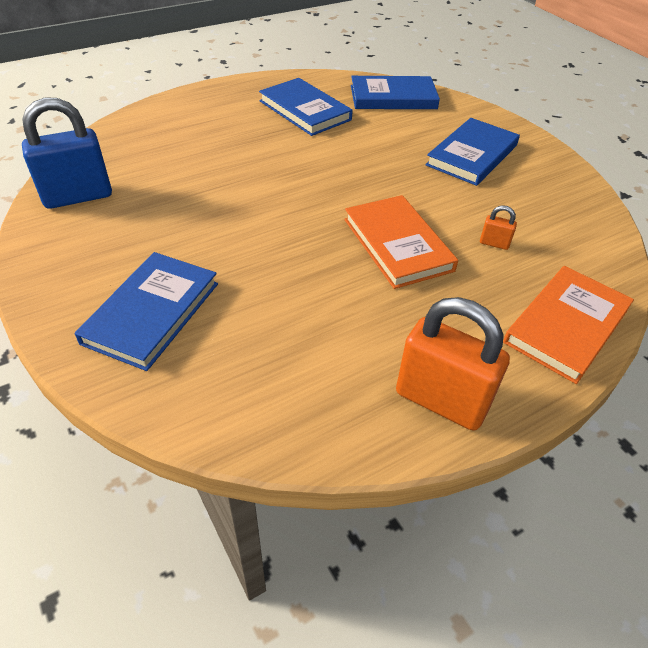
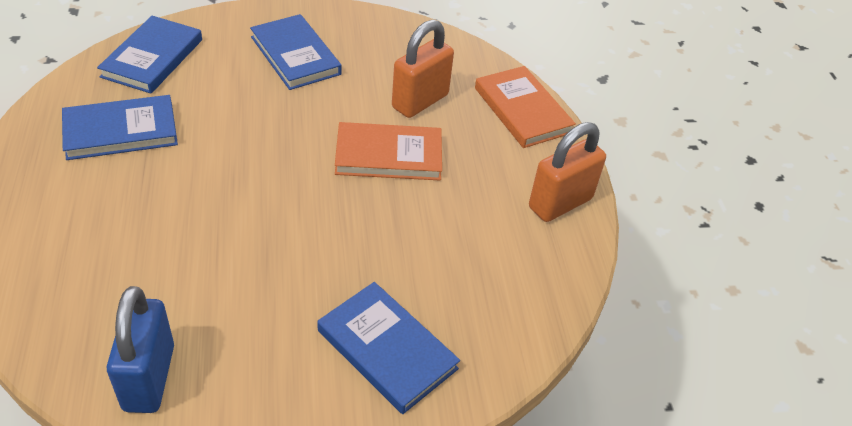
camera: 70 degrees left, 0 degrees up
(494, 243) = (420, 101): orange padlock -> orange padlock, size x2.36

